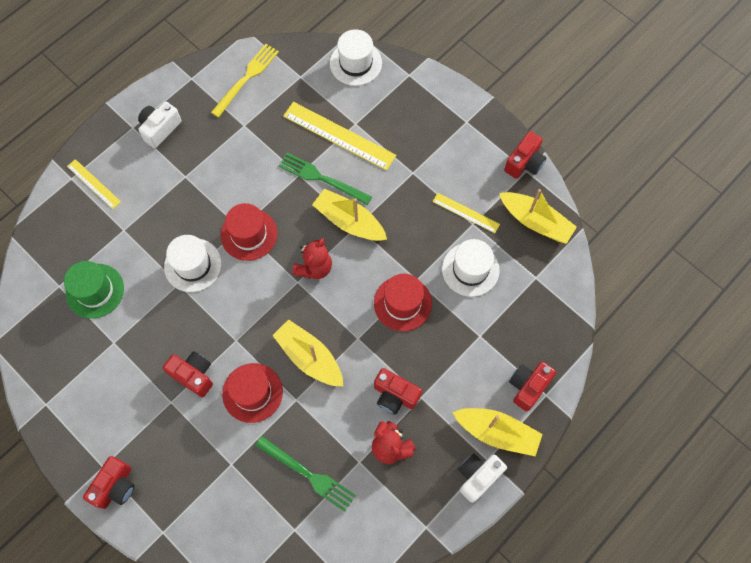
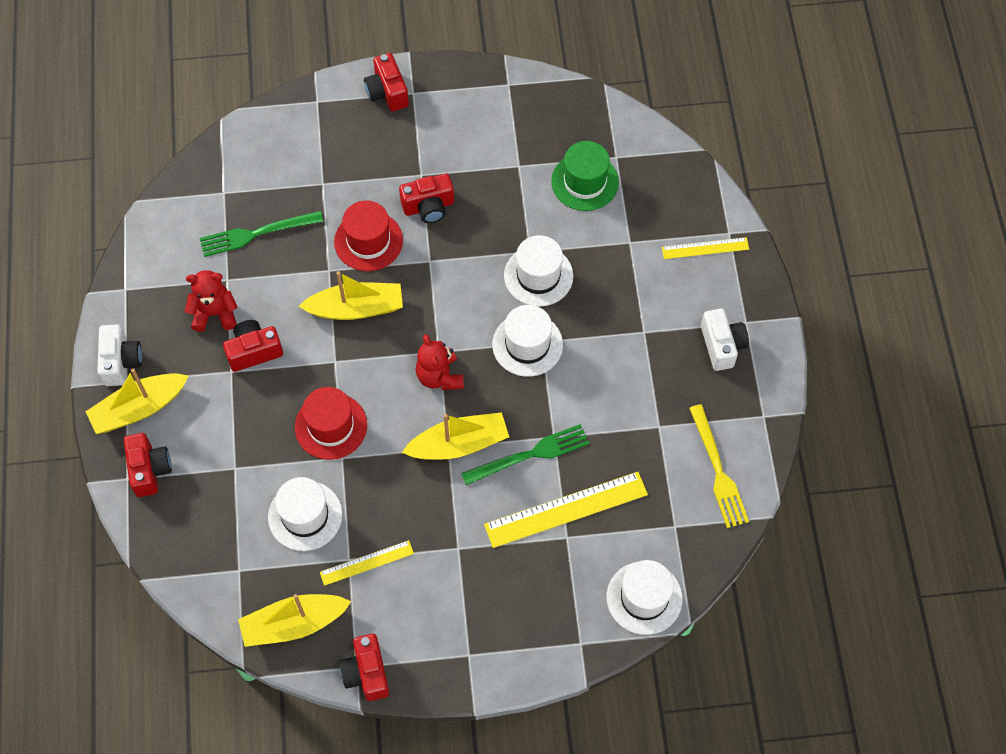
camera: 130 degrees right, 5 degrees down
(249, 234) = (527, 344): red hat -> white hat

